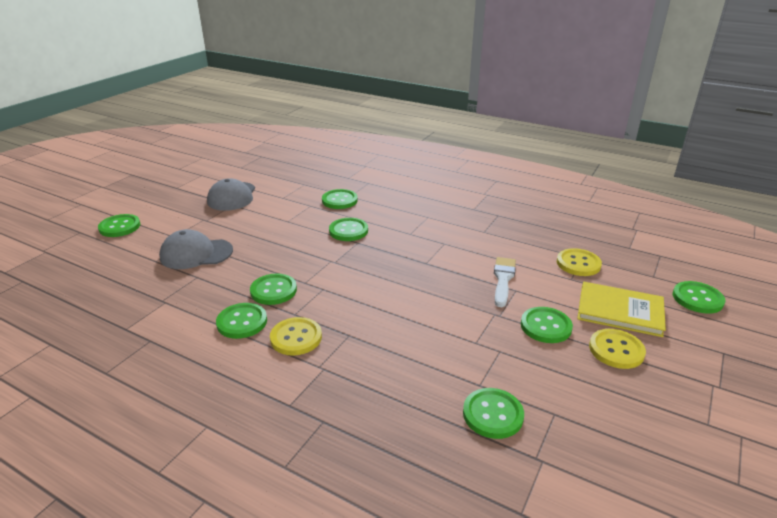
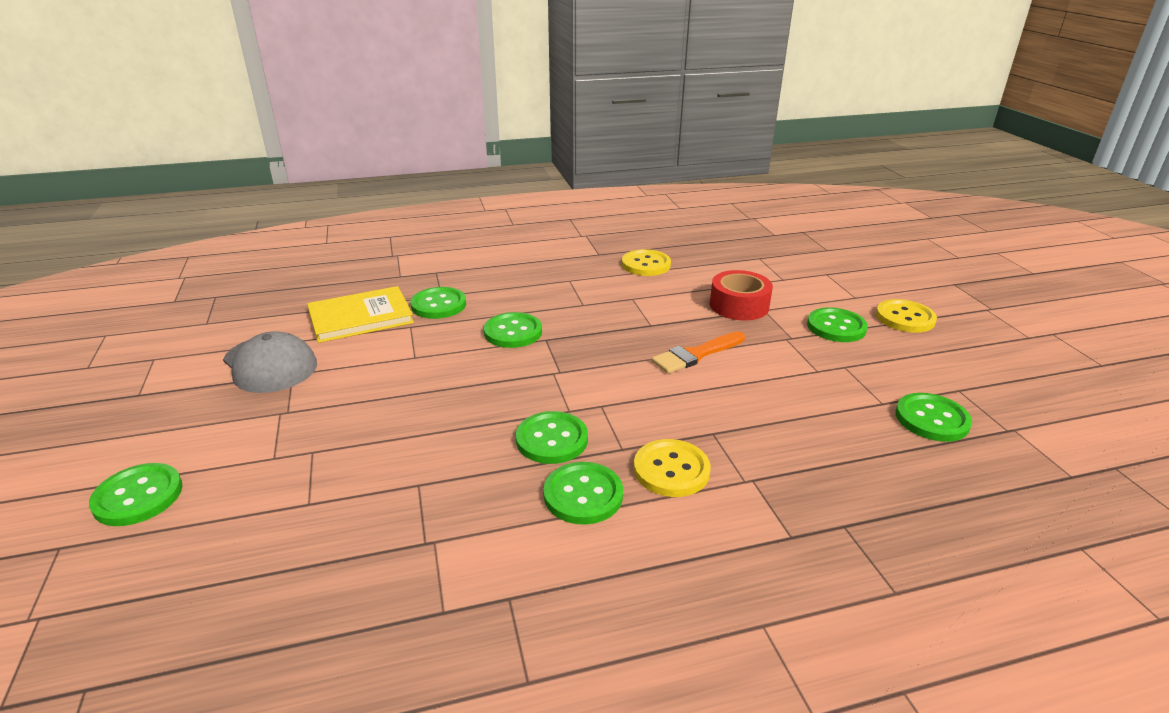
camera: 45 degrees left, 0 degrees up
(196, 254) = (359, 459): grey cap -> none
(419, 292) = (696, 354): none -> orange brush
(503, 279) = (739, 305): white brush -> red tape
(578, 264) = (766, 264): yellow button -> yellow button (646, 264)
(620, 311) = (856, 287): yellow book -> yellow book (360, 317)
(697, 299) = (878, 253): green button -> none

